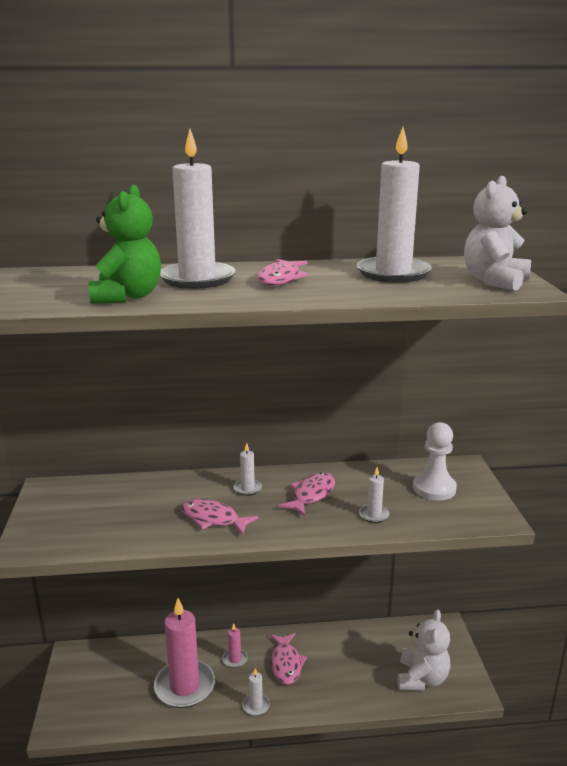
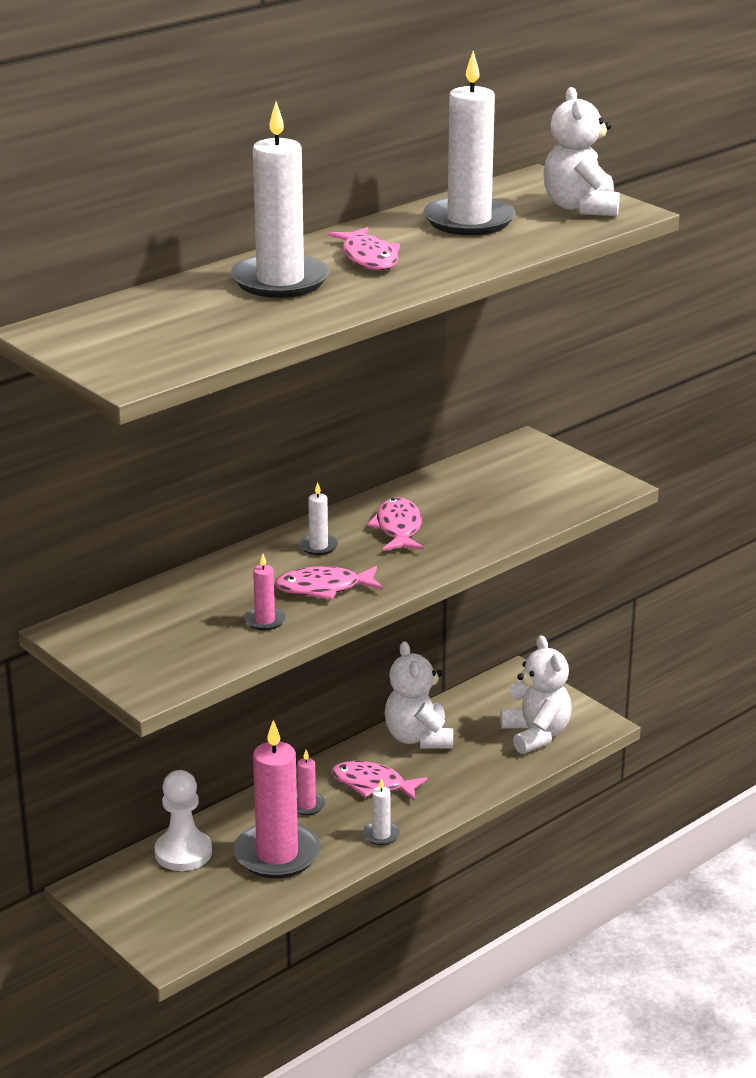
camera: 35 degrees left, 5 degrees up
(127, 296) = (257, 323): green teddy bear -> none
(150, 527) = (265, 620): none -> pink candle
(286, 664) = (372, 784): pink fish -> pink fish turned 150 degrees clockwise
(343, 643) = (418, 738): none -> white teddy bear
(374, 515) = (488, 525): white candle -> none
(434, 488) = (519, 477): white pawn -> white pawn (183, 853)

